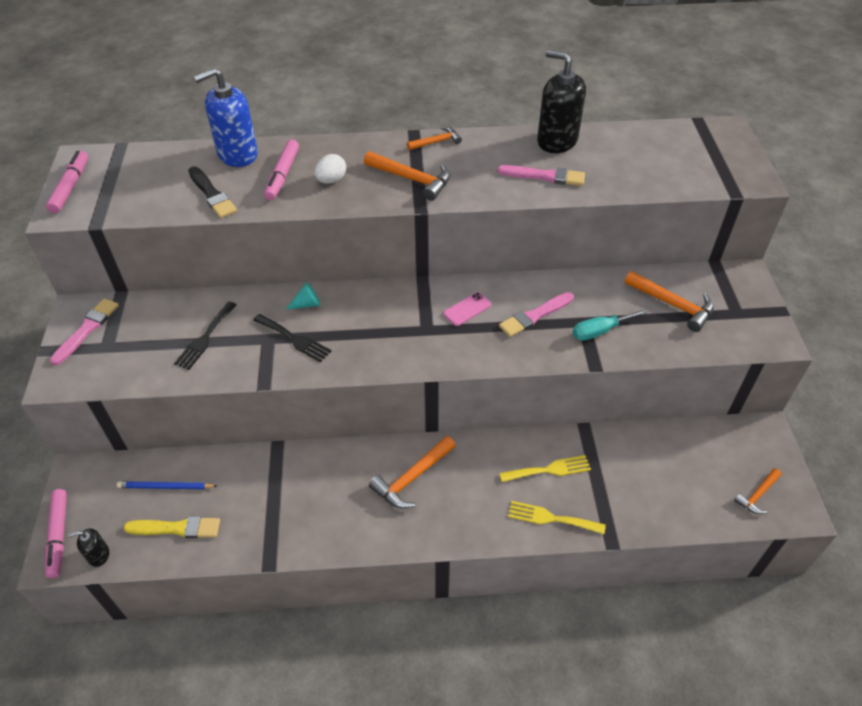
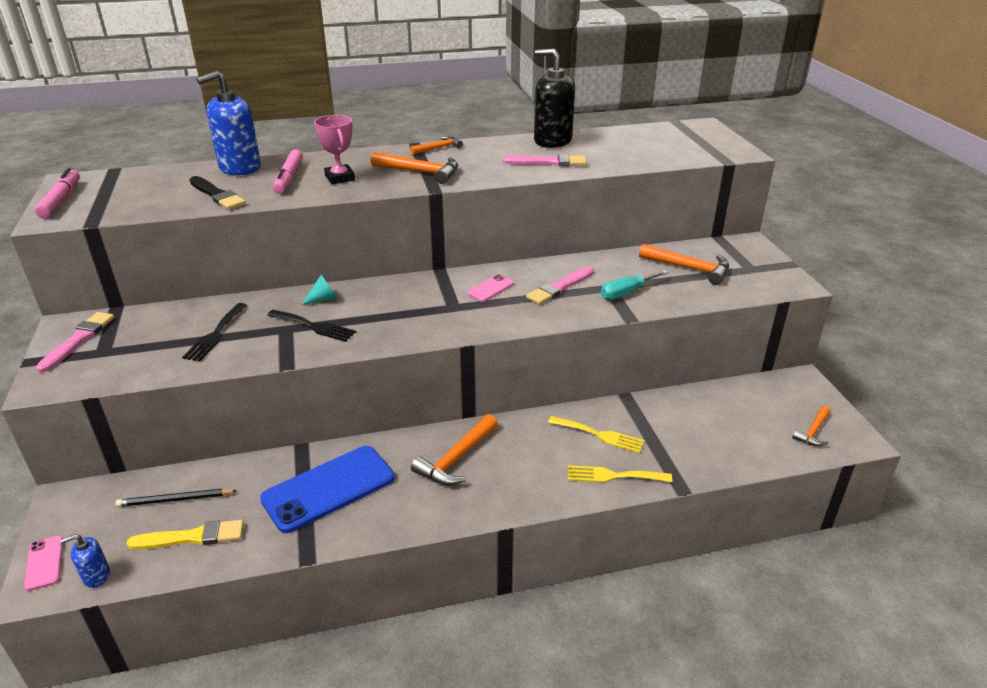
camera: 10 degrees left, 15 degrees down
(59, 536) = (44, 563): pink marker -> pink phone
(98, 555) = (96, 575): black soap dispenser -> blue soap dispenser
(165, 487) = (175, 500): blue pencil -> black pencil
(295, 494) = (329, 488): none -> blue phone
(331, 180) = (340, 178): white egg -> pink trophy
(549, 470) = (600, 435): yellow fork -> yellow fork turned 45 degrees clockwise

